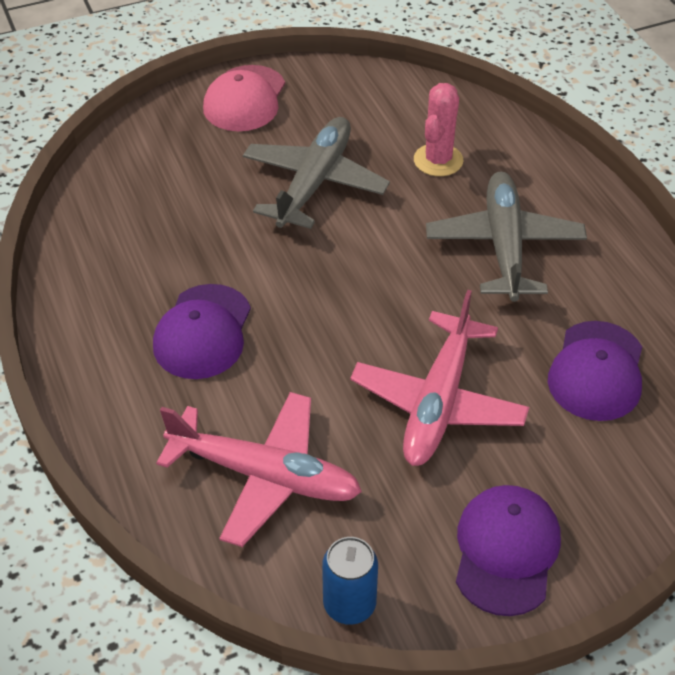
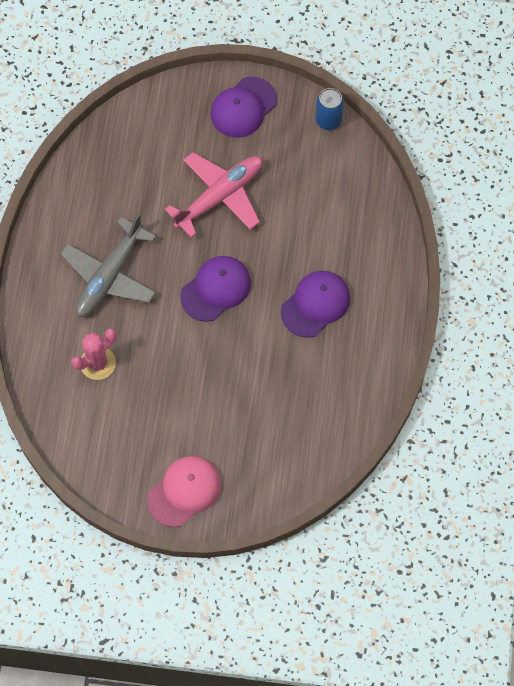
camera: 150 degrees left, 20 degrees up
(264, 475) = (331, 201): pink plane -> none
(314, 183) = (187, 385): grey plane -> none
(596, 371) = (127, 172): purple cap -> purple cap (216, 289)

